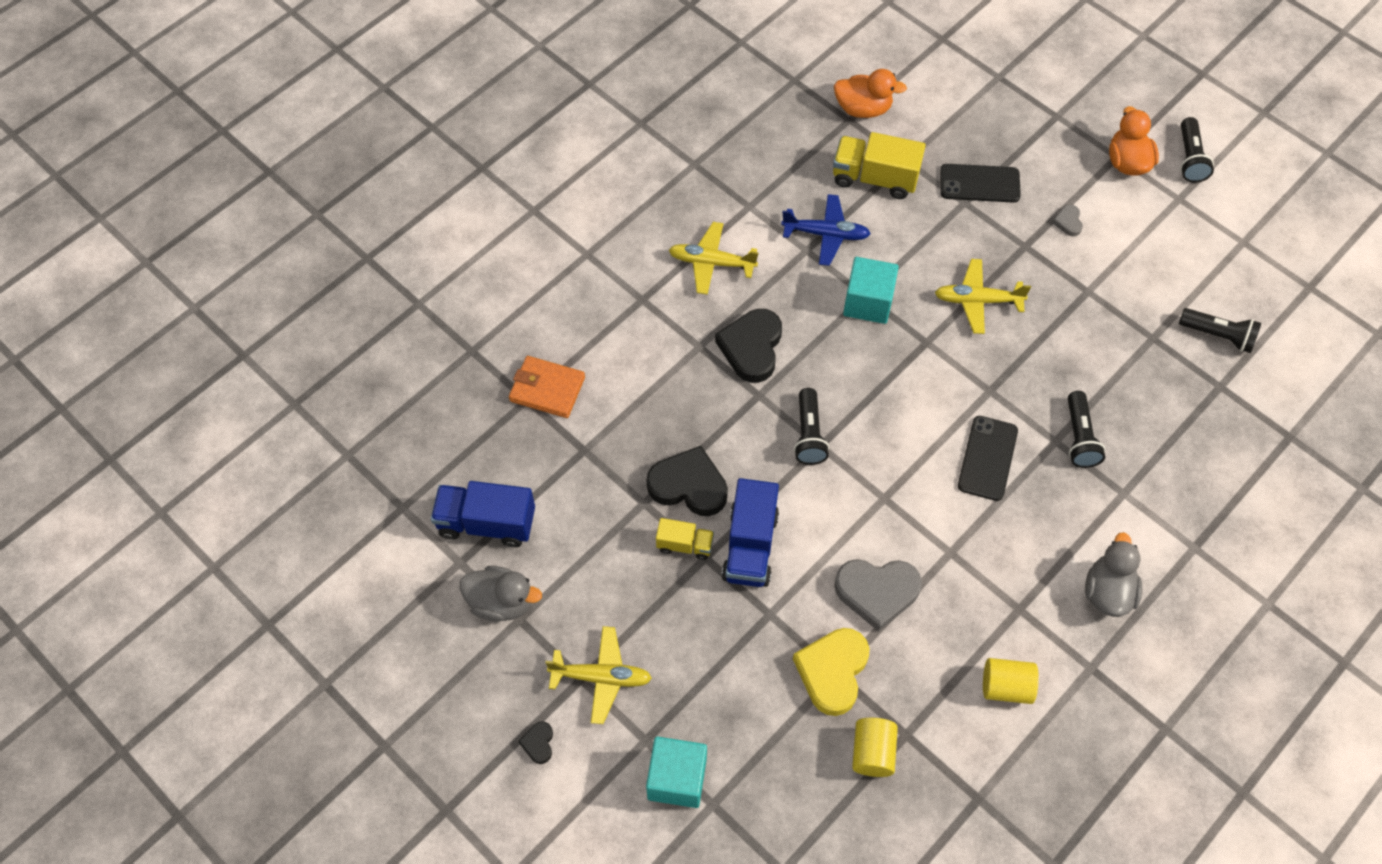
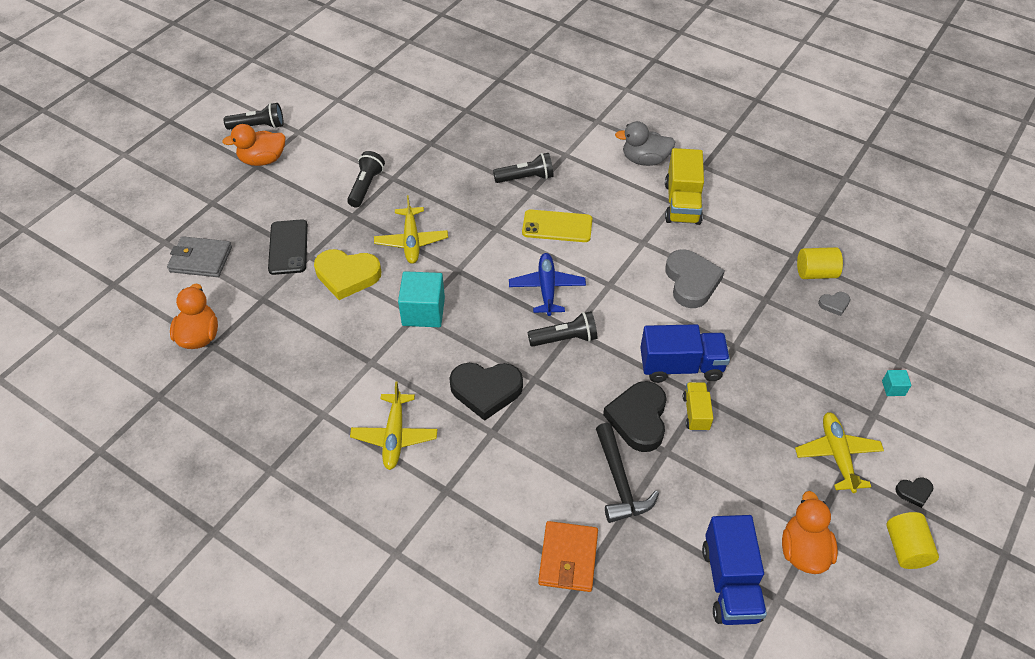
camera: 100 degrees left, 10 degrees down
(501, 602) = (803, 551): grey duck -> orange duck
(617, 450) = (619, 482): none -> black hammer
(677, 779) = (893, 388): turquoise cube -> turquoise cube, size x0.46
(826, 234) = (352, 349): blue plane -> blue plane (547, 288)
(832, 672) = (765, 302): yellow heart -> yellow heart (347, 275)
(874, 178) = (285, 319): yellow truck -> yellow truck (682, 203)
(969, 107) = (201, 259): none -> grey wallet
(987, 458) = (557, 226): black phone -> yellow phone
(1006, 687) = (735, 206): yellow cylinder -> yellow cylinder (906, 548)
(1068, 222) = (326, 191): grey heart -> grey heart (834, 304)
(1218, 335) = (423, 111): black flashlight -> black flashlight (366, 186)

